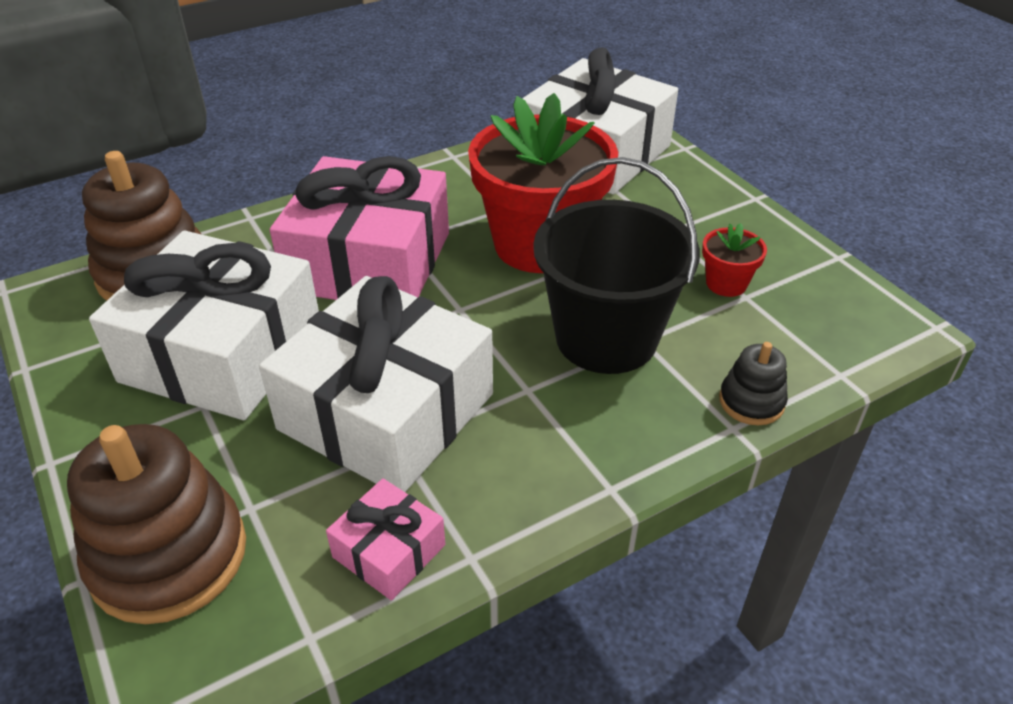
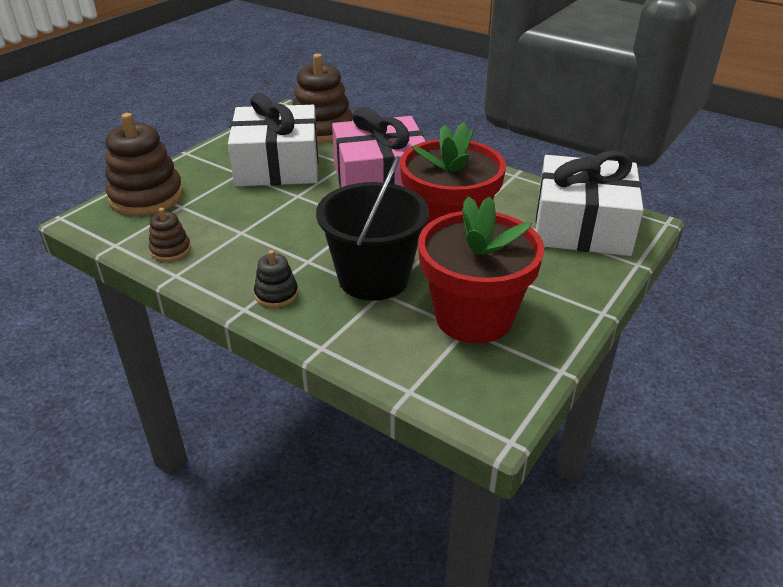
camera: 65 degrees right, 5 degrees down
(387, 411) = (263, 222): white gift -> none
(389, 551) = (170, 250): pink gift -> brown stacking toy
(726, 283) = (473, 317): red flower pot -> red flower pot, size x2.38
(751, 402) = (351, 351): black stacking toy -> black stacking toy (276, 294)

